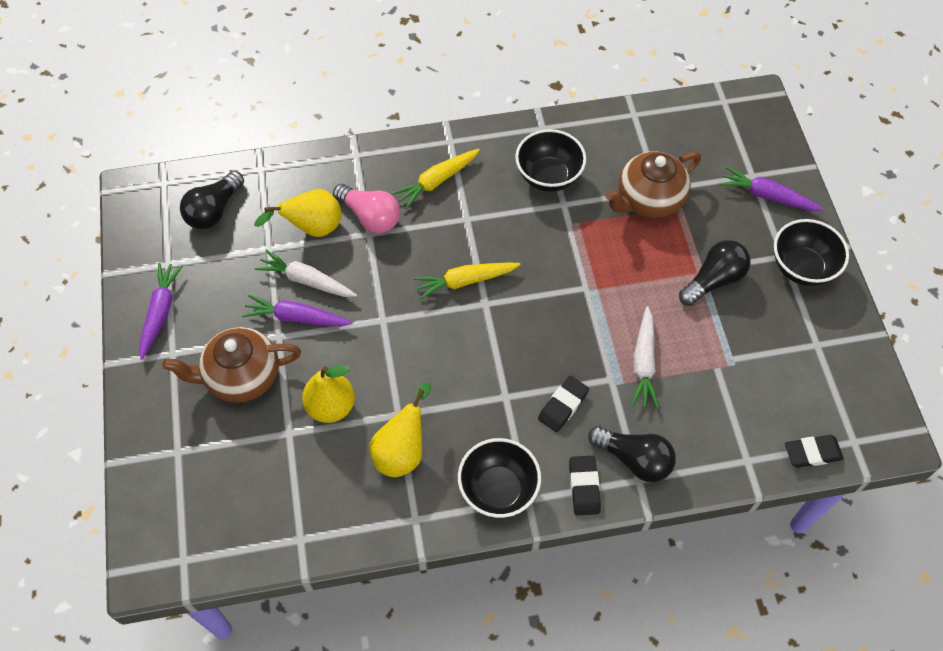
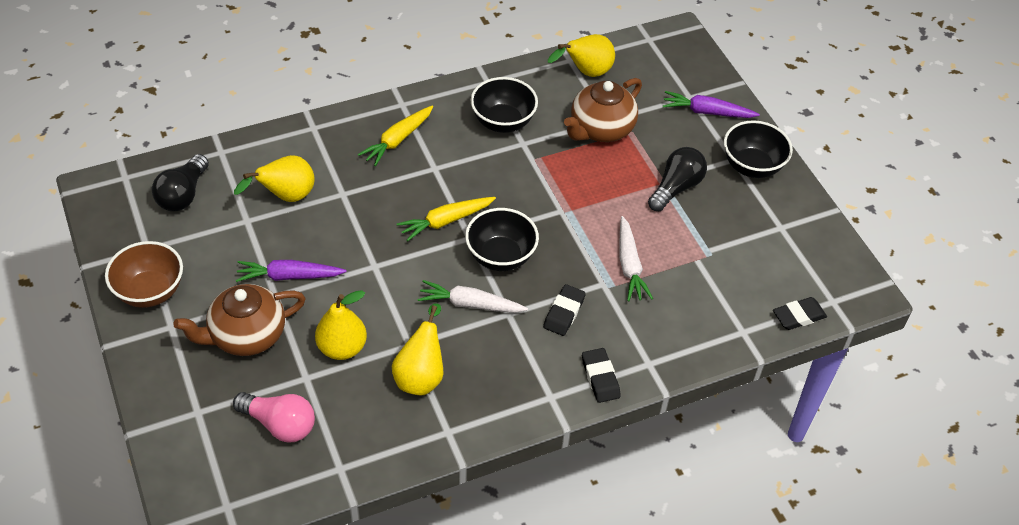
camera: 15 degrees left, 10 degrees down
(160, 312) = (150, 292): purple carrot -> brown bowl
(306, 280) = (291, 243): white carrot -> white carrot (470, 304)
(370, 217) = (340, 179): pink light bulb -> pink light bulb (279, 424)
(498, 489) = (521, 393): black bowl -> black bowl (501, 257)
(634, 459) = (640, 347): black light bulb -> none
(647, 131) = (586, 73): none -> yellow pear

